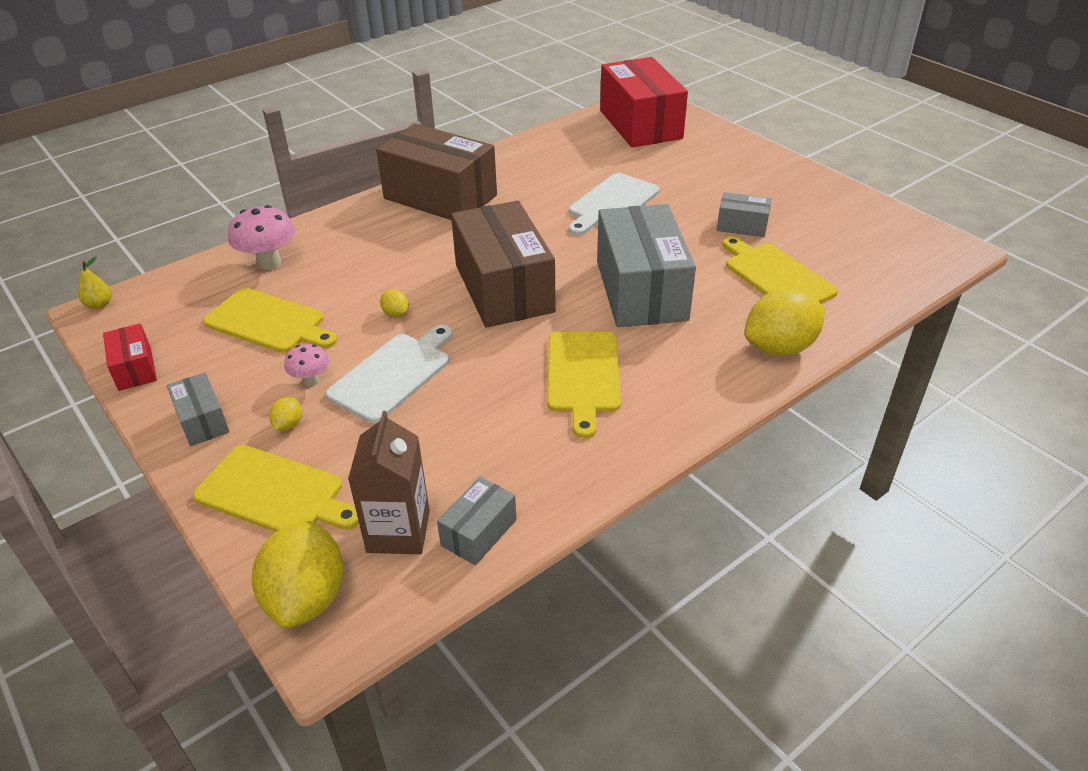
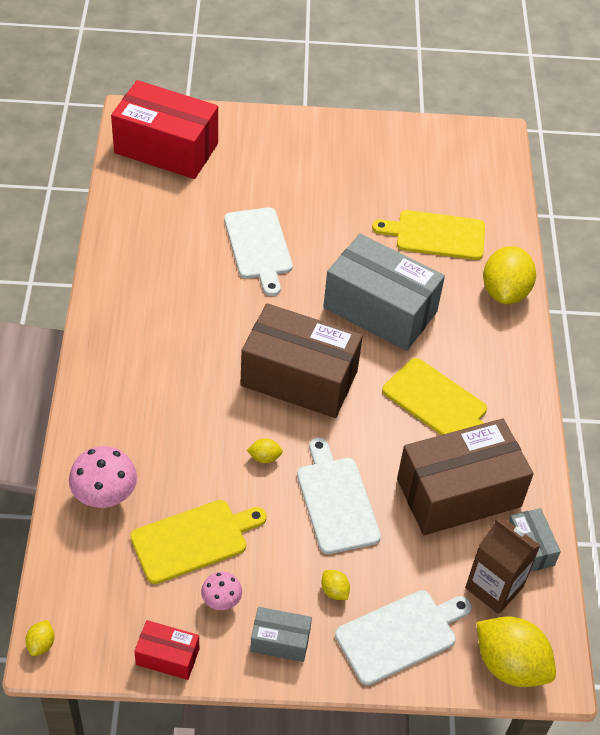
camera: 55 degrees left, 10 degrees up
(99, 305) = (41, 644): yellow pear -> yellow lemon
(275, 493) = (400, 635): yellow cutting board -> white cutting board
(311, 380) = (296, 552): pink mushroom -> pink mushroom (221, 601)
(440, 197) = (130, 334): brown box -> brown box (458, 493)
(742, 226) = (364, 205): grey box -> none

